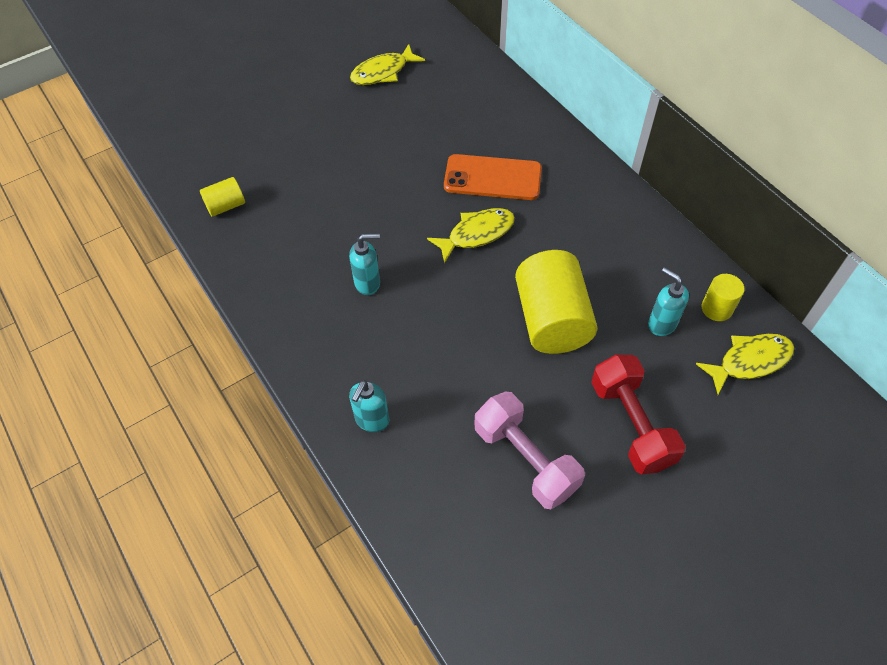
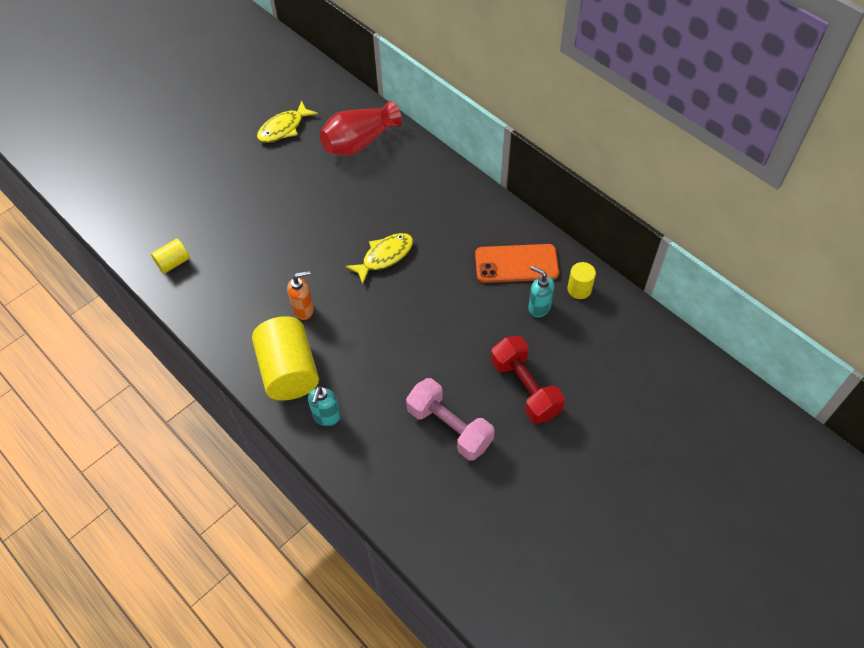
camera: 10 degrees left, 0 degrees up
(368, 283) = (304, 309): turquoise soap dispenser -> orange soap dispenser
(468, 98) = (359, 142): none -> red vase
(492, 178) = (390, 208): orange phone -> orange phone (516, 264)
(551, 319) = (454, 317): yellow cylinder -> yellow cylinder (289, 371)
(750, 361) = (608, 326): yellow fish -> none

